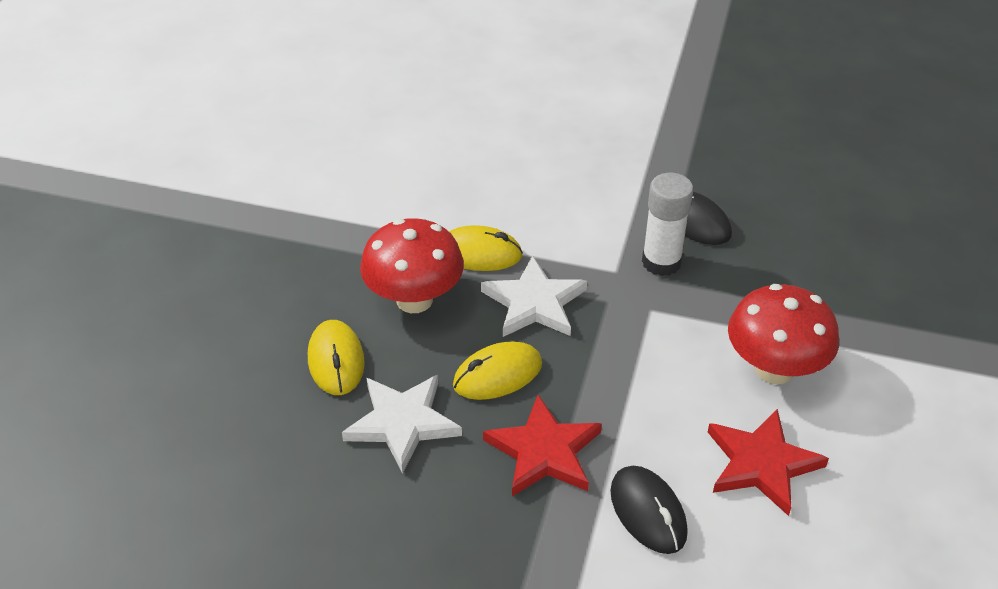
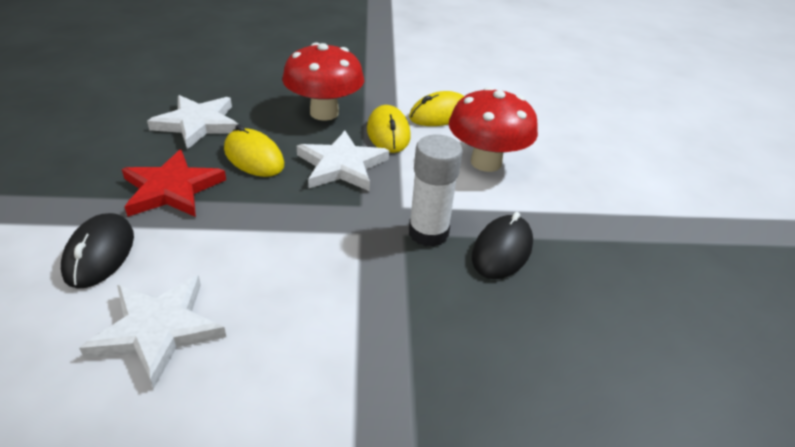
camera: 70 degrees right, 5 degrees down
(336, 361) = (254, 92): yellow mouse -> yellow mouse (440, 114)
(648, 512) = (100, 254): black mouse -> black mouse turned 45 degrees counterclockwise
(761, 464) = (158, 330): red star -> white star
(774, 369) = (299, 331): red mushroom -> red mushroom (486, 162)

